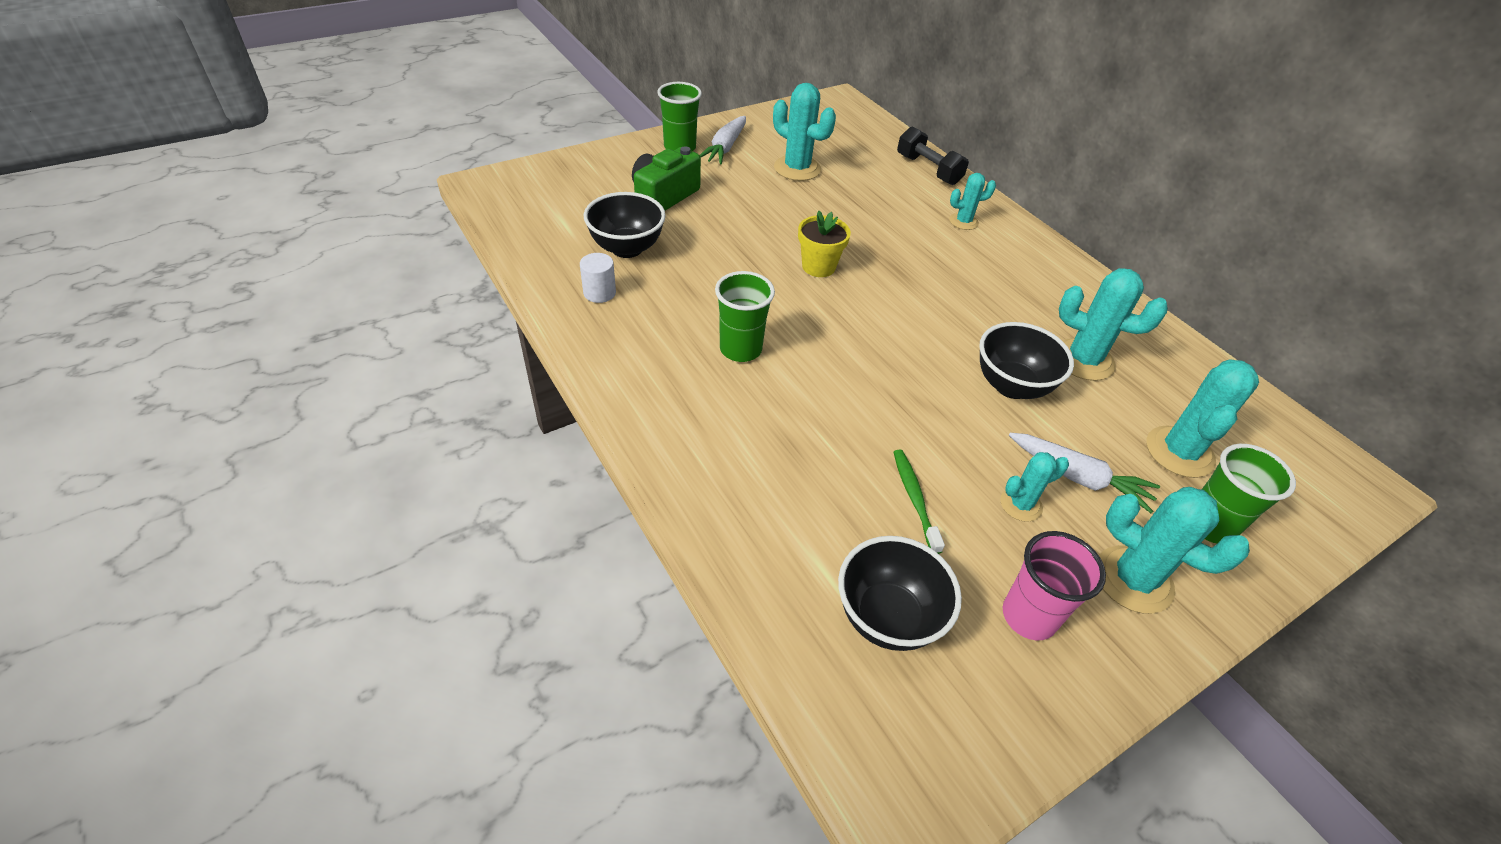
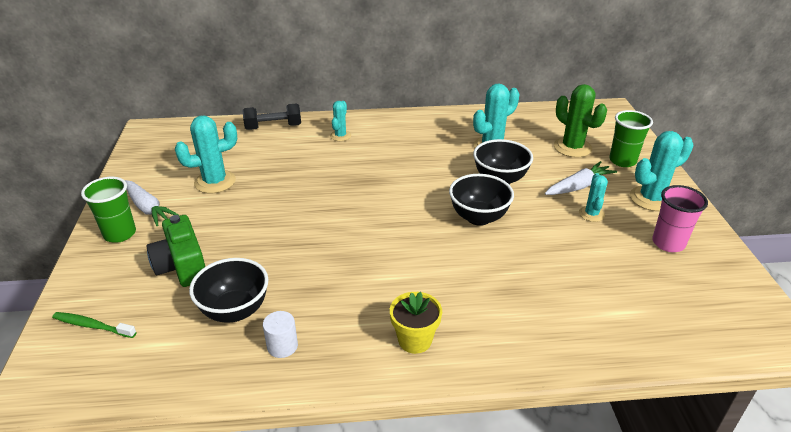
camera: 60 degrees left, 10 degrees down
(740, 349) = (403, 283): green cup -> none
(818, 267) = (339, 213): yellow flower pot -> yellow flower pot (415, 340)
(887, 617) = (660, 297): black bowl -> black bowl (478, 217)
(914, 499) = (575, 252): green toothbrush -> green toothbrush (92, 326)
(1179, 452) = (572, 147): turquoise cactus -> green cactus

